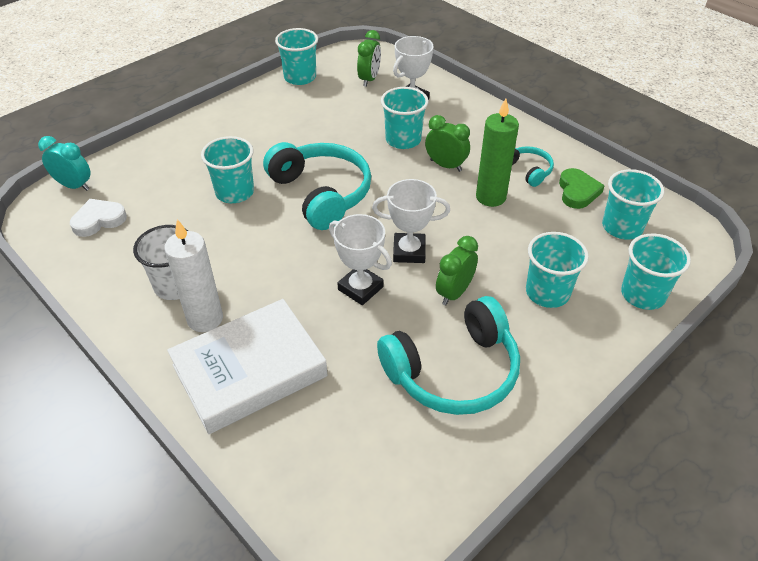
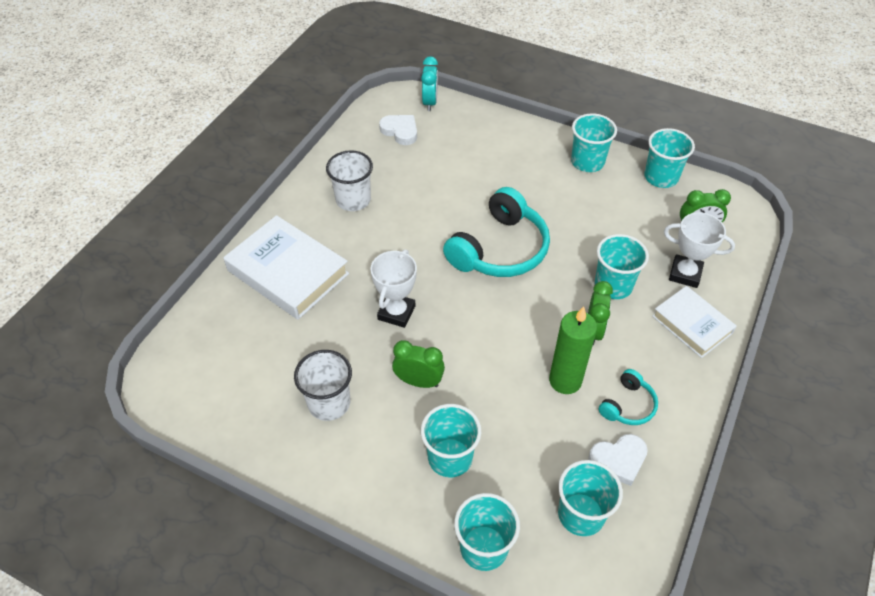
camera: 70 degrees right, 5 degrees up
(205, 319) = (327, 229): white candle -> none
(235, 192) = (471, 193): turquoise cup -> turquoise cup (587, 162)
(409, 251) = (456, 334): white trophy -> none
(453, 371) = (329, 403): turquoise headphones -> white cup
(463, 113) = (692, 325): none -> white book
(577, 191) = (618, 460): green heart -> white heart

